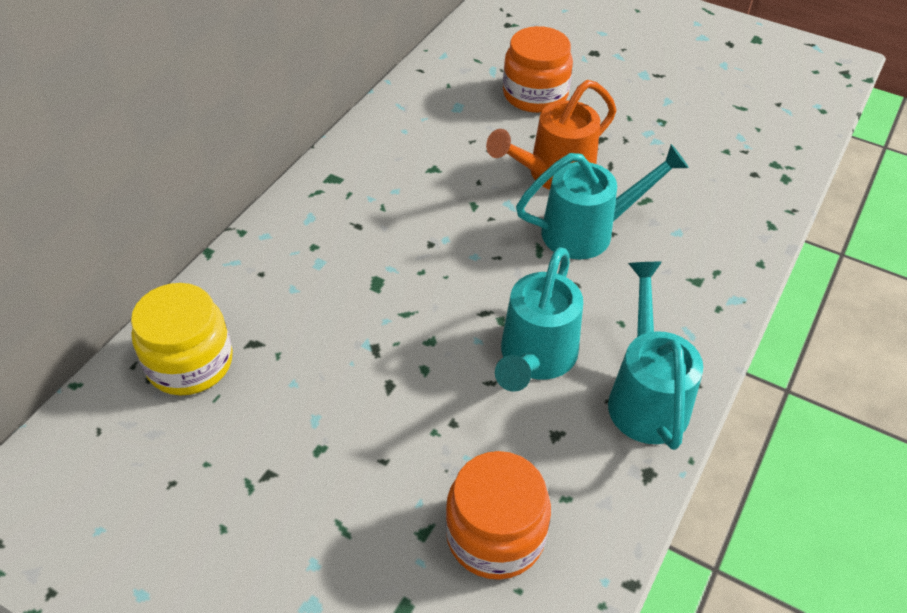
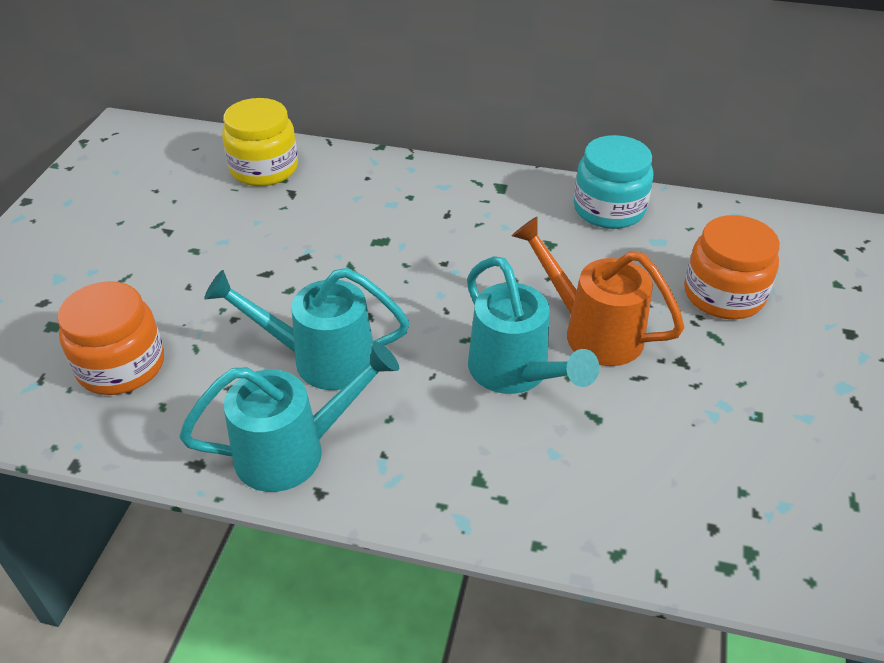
camera: 75 degrees right, 5 degrees down
(401, 120) = (609, 209): none -> turquoise jar

